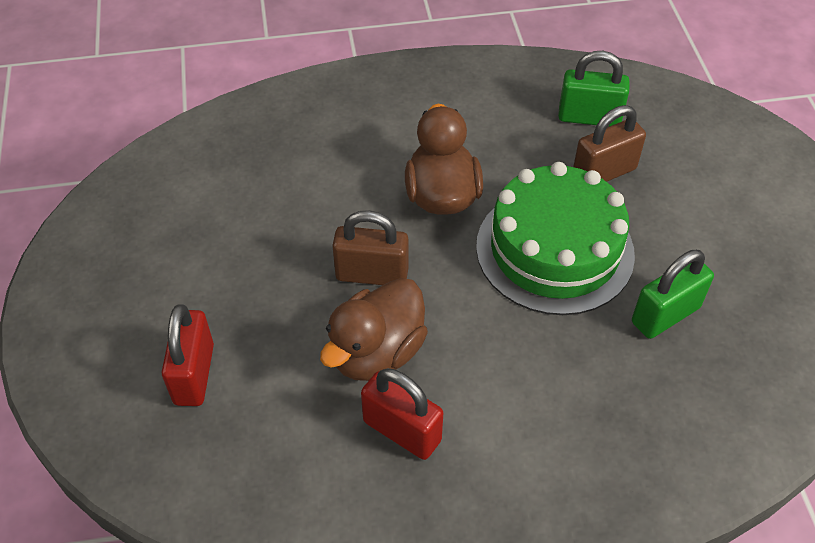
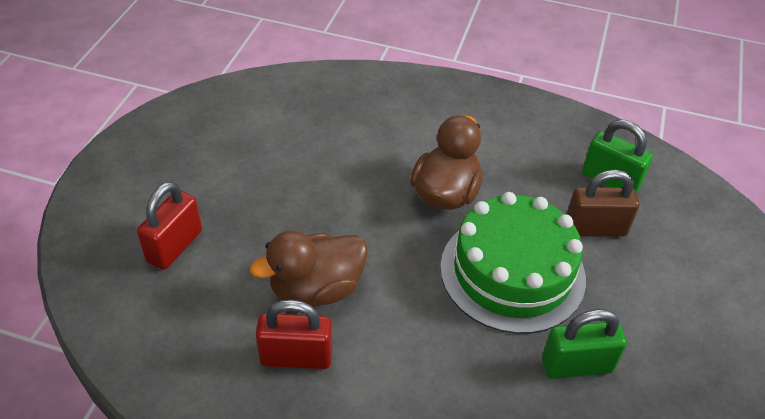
camera: 25 degrees right, 5 degrees down
(372, 274) = (351, 230): brown padlock -> none
(402, 431) = (296, 357): red padlock -> red padlock turned 60 degrees counterclockwise

